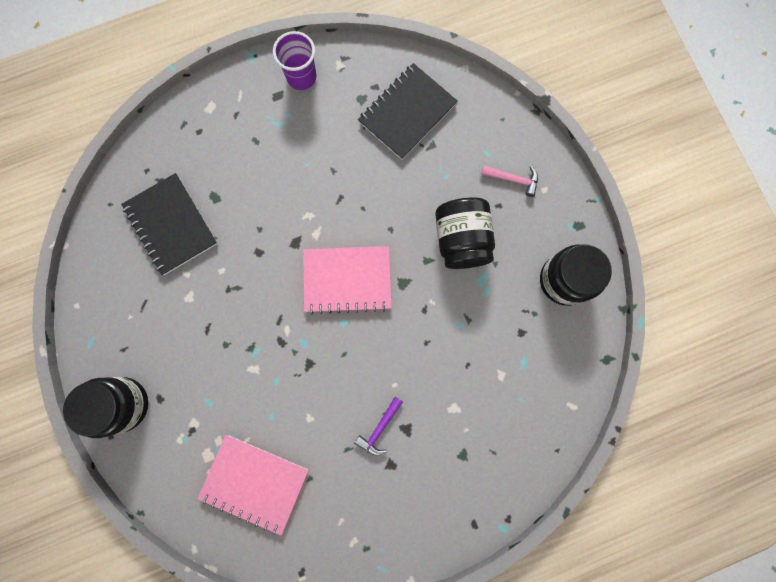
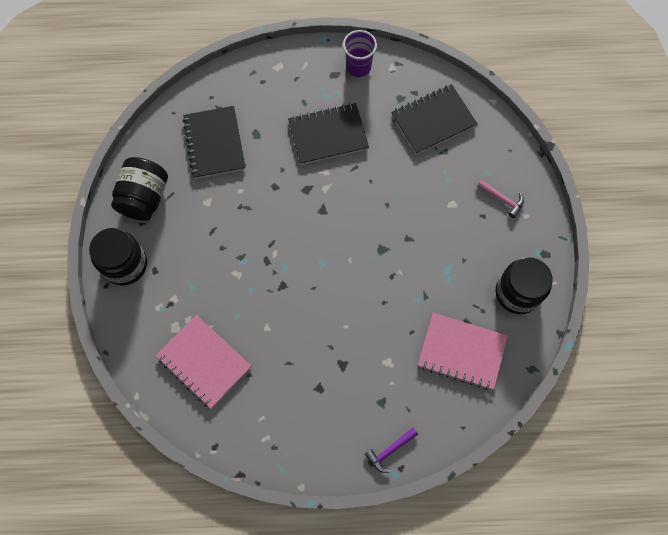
camera: 20 degrees right, 10 degrees down
(296, 170) = (328, 135): none -> black notebook
(347, 280) = (337, 231): pink notebook -> pink notebook (461, 352)
(379, 428) = (320, 356): purple hammer -> purple hammer (390, 450)
(461, 240) = (442, 232): black jar -> black jar (145, 198)

